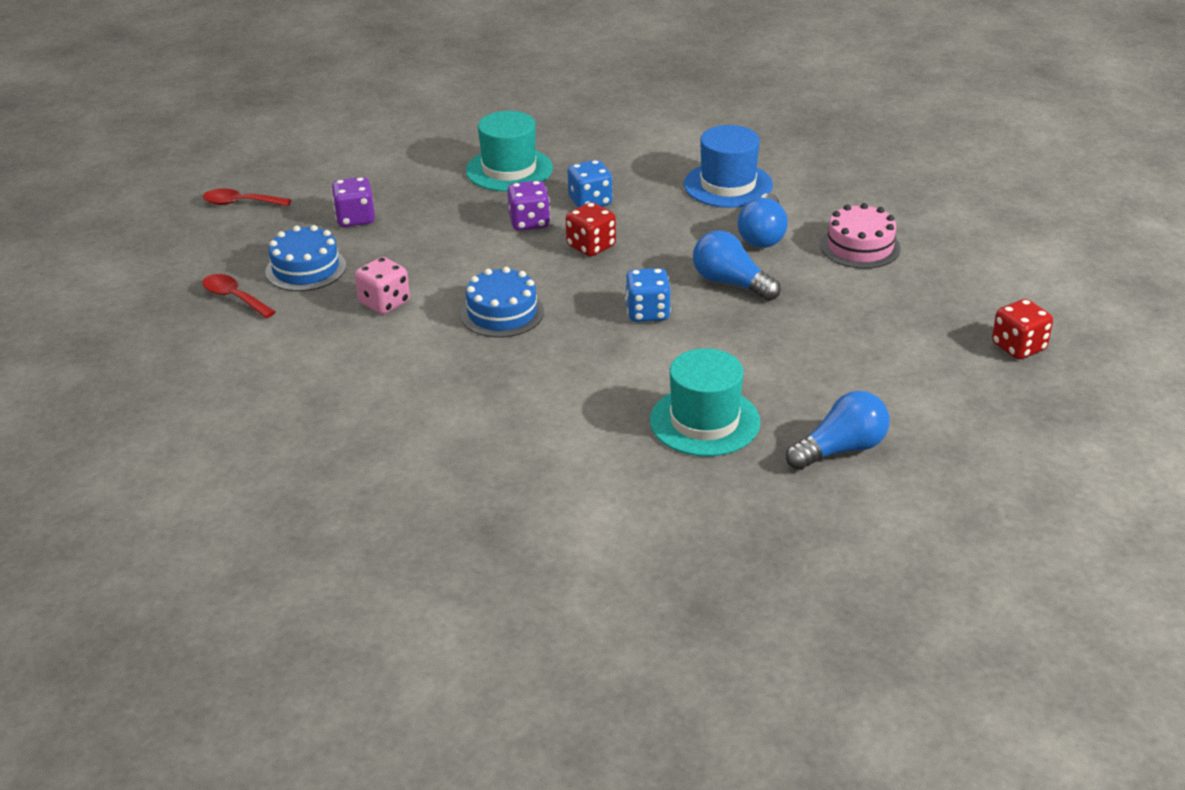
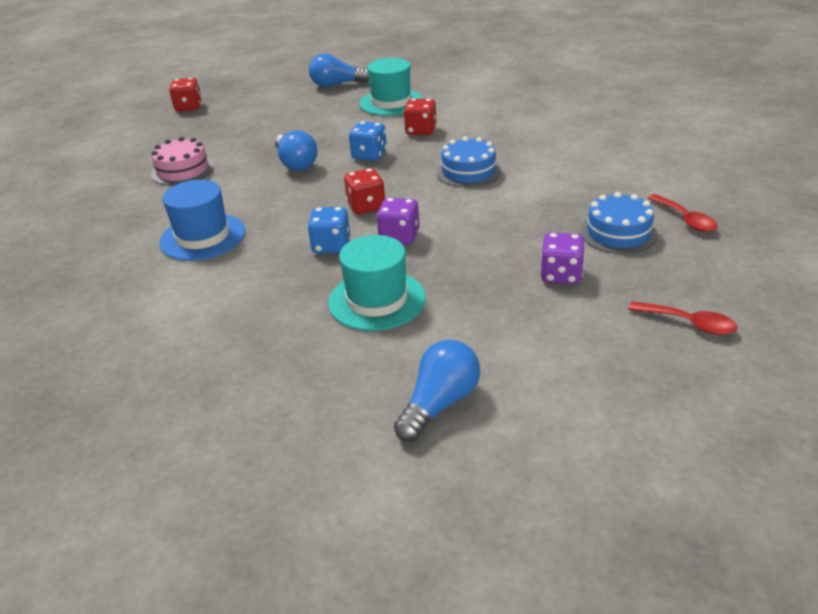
camera: 155 degrees left, 0 degrees up
(384, 303) = (555, 193): pink dice -> none
(611, 369) = (420, 130): none -> red dice
(763, 235) = (233, 190): blue light bulb -> blue light bulb (439, 403)

